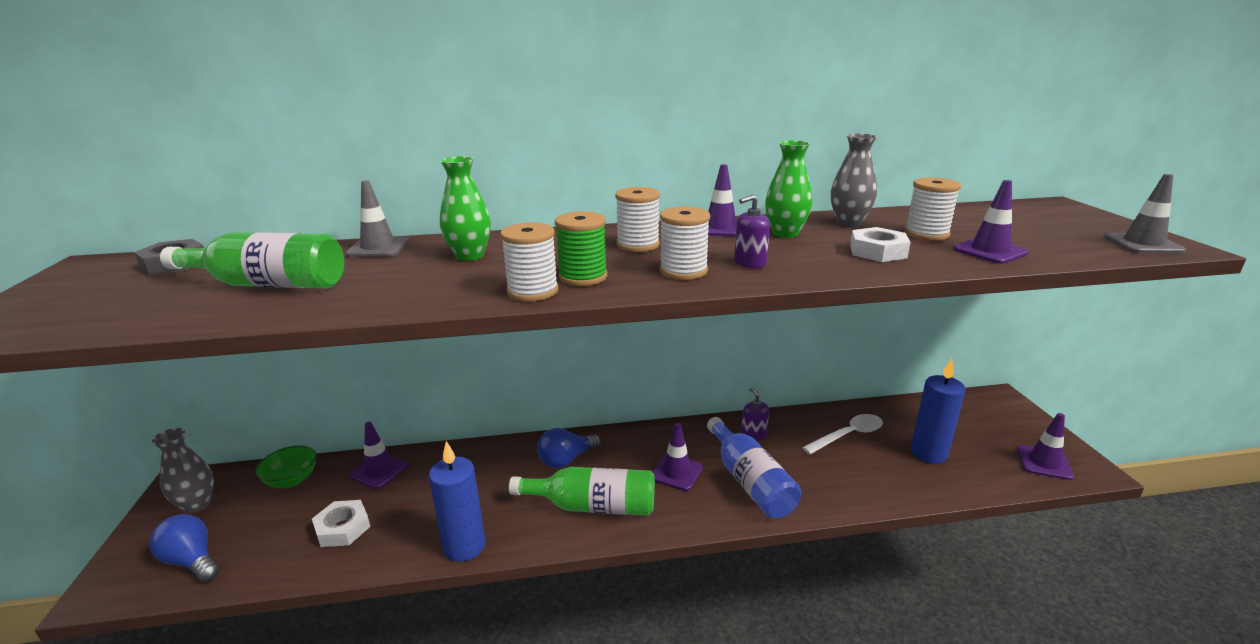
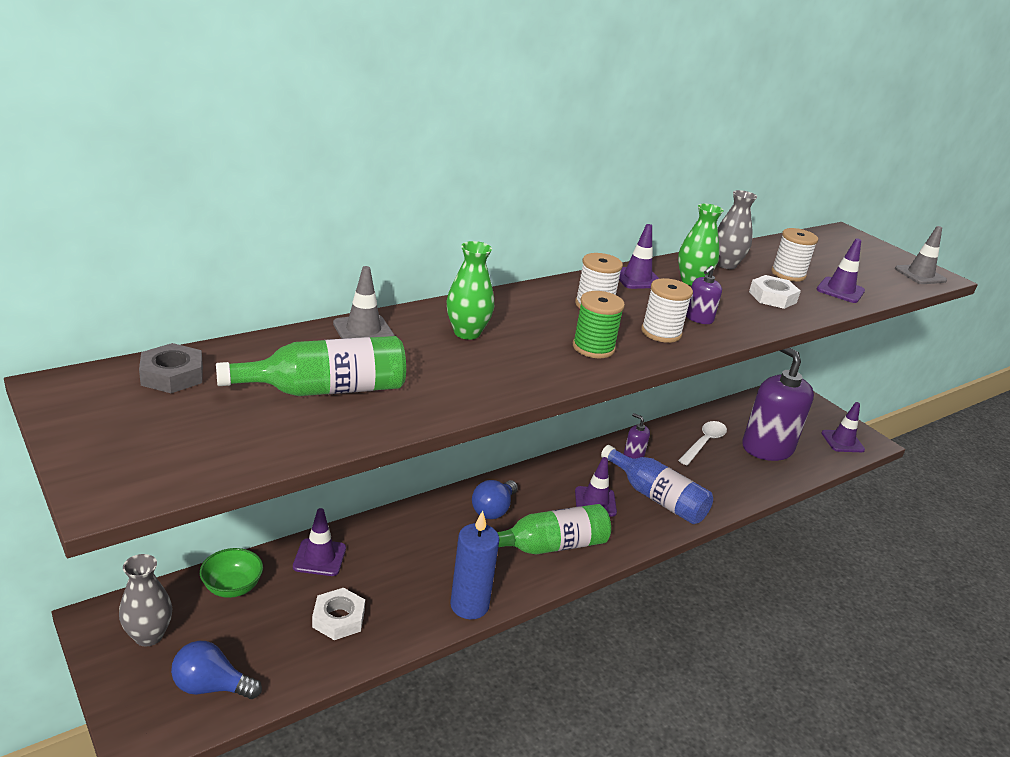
camera: 30 degrees left, 5 degrees up
(532, 291) = (573, 368): white spool -> none
(928, 453) = (767, 448): blue candle -> purple soap dispenser

